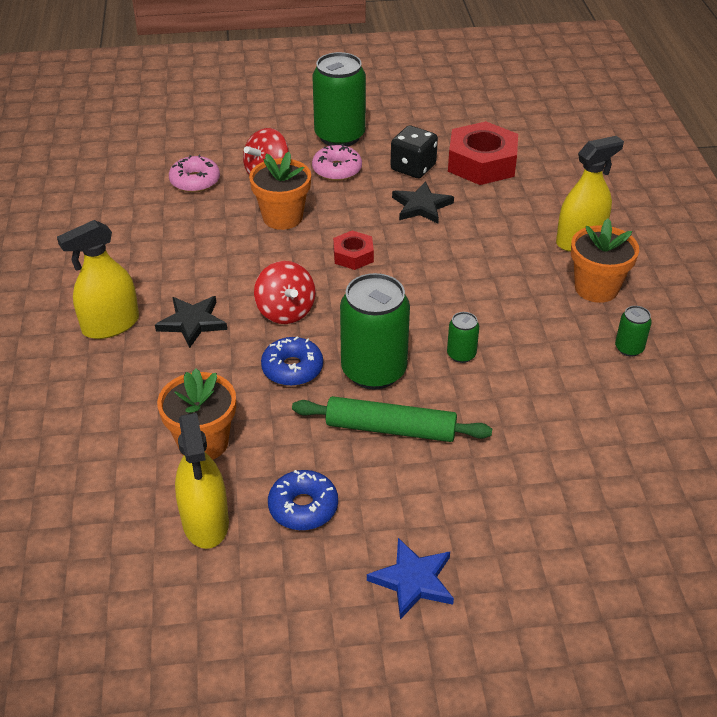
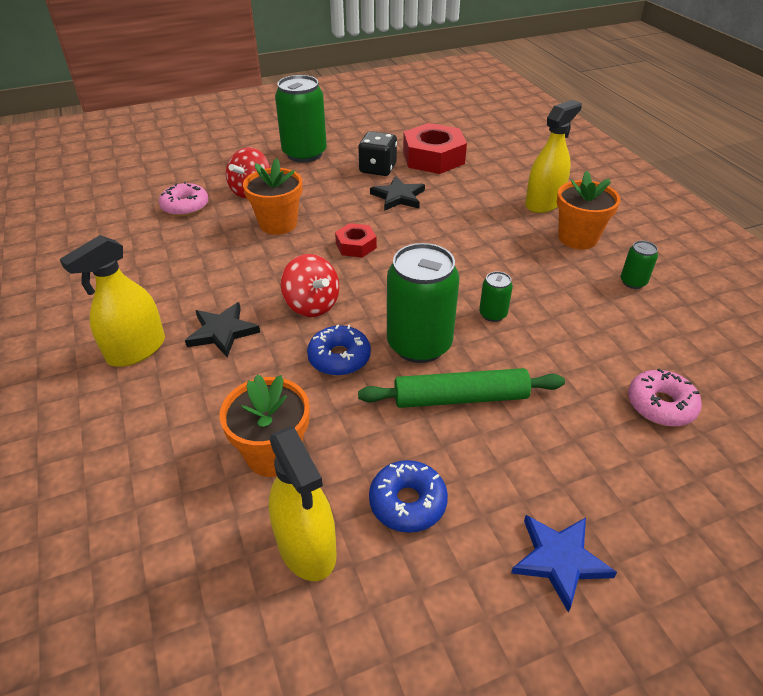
camera: 15 degrees left, 0 degrees up
(337, 170) = (312, 179): pink donut -> pink donut (660, 405)

